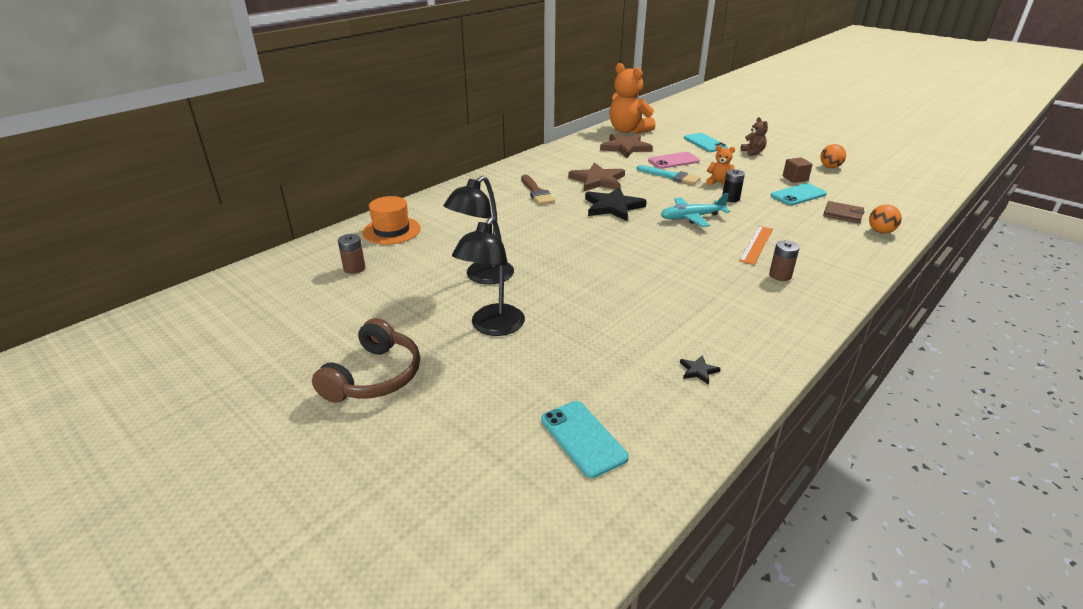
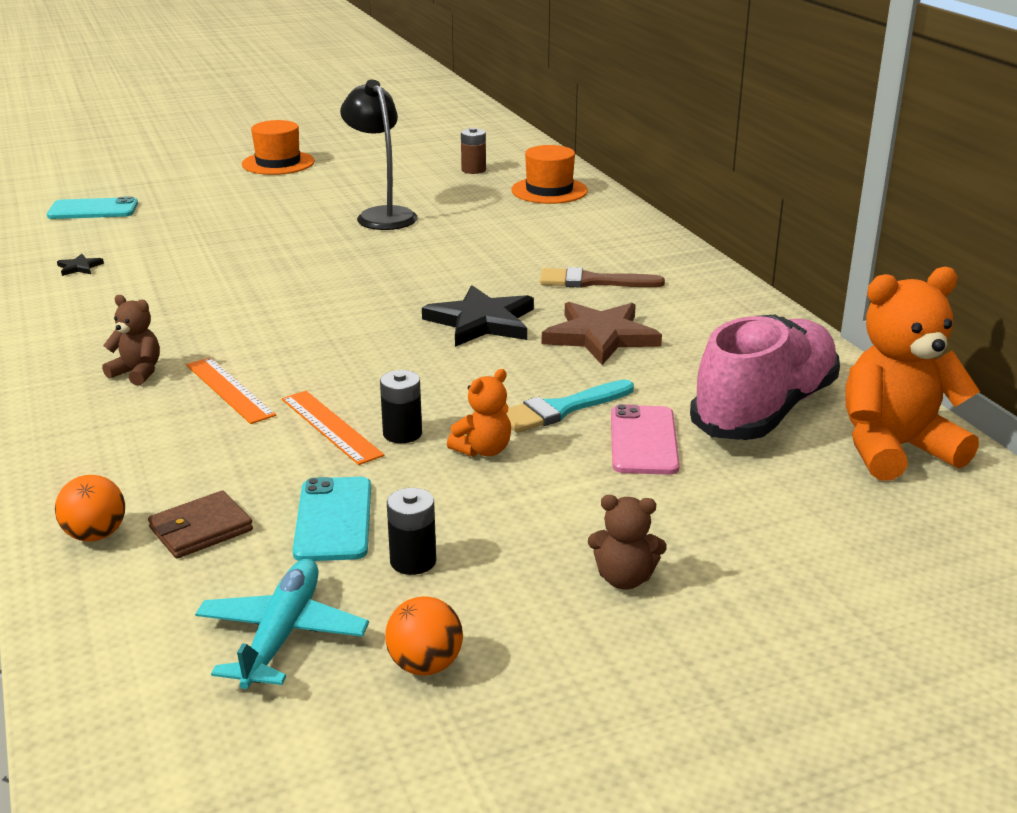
camera: 115 degrees right, 5 degrees down
(374, 376) = (278, 163): brown headphones -> orange hat
(492, 327) = (282, 205): black lamp -> none
(625, 148) = (764, 410): brown star -> pink shoe
(692, 217) = (374, 371): turquoise plane -> turquoise plane (282, 635)
(705, 143) = (740, 529): turquoise phone -> none
(747, 213) = (331, 426): none -> orange ruler
(780, 275) = (137, 373): brown battery -> brown teddy bear
(795, 178) = (413, 561): brown cube -> black battery

